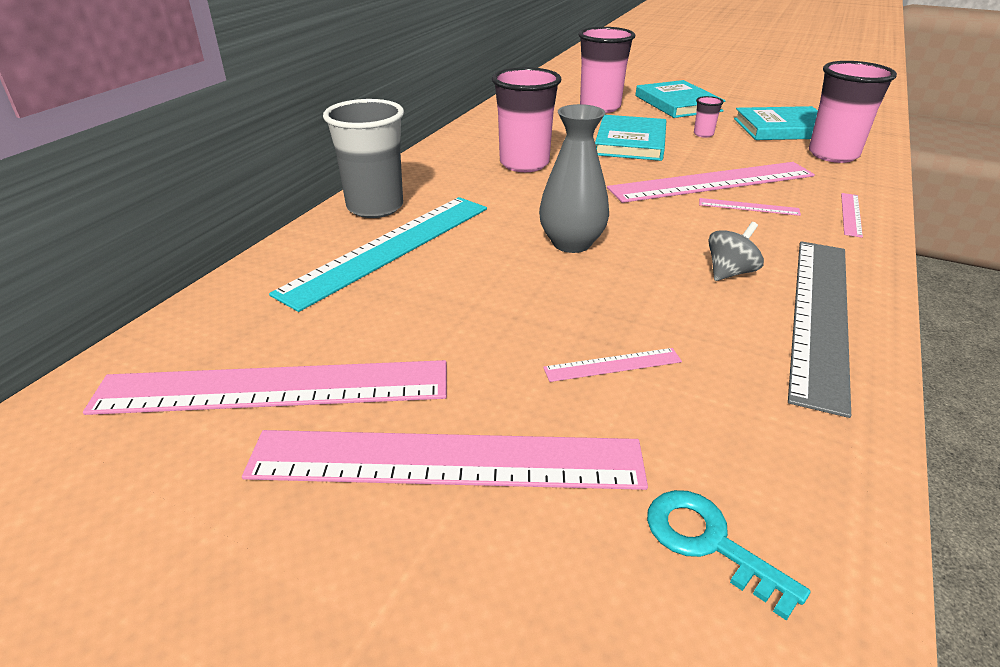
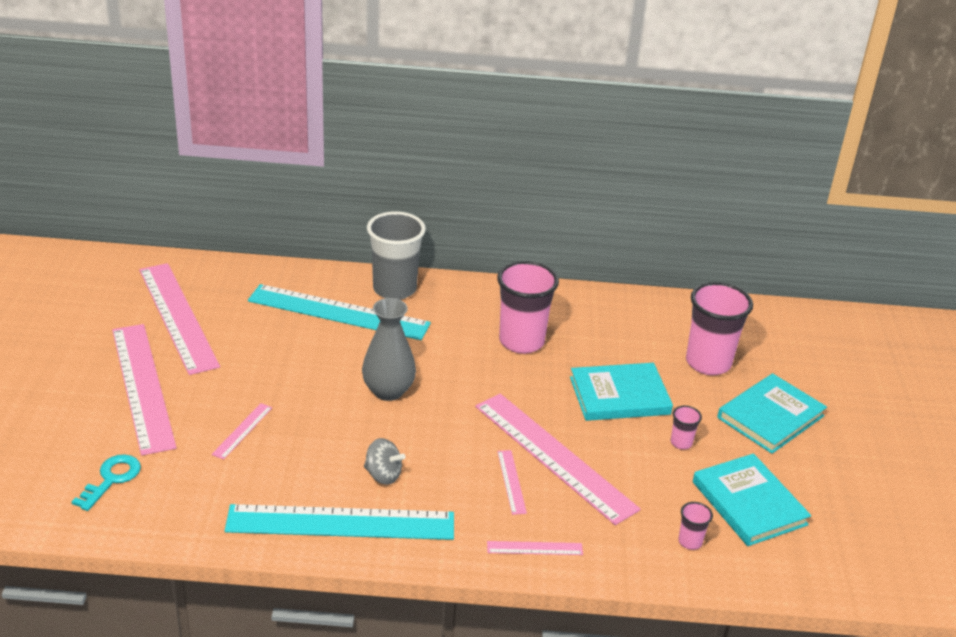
camera: 65 degrees right, 0 degrees up
(612, 364) = (242, 431): pink ruler -> pink ruler turned 60 degrees clockwise
(819, 315) = (341, 522): grey ruler -> turquoise ruler
(833, 155) = (690, 542): pink cup -> pink cup, size x0.44

